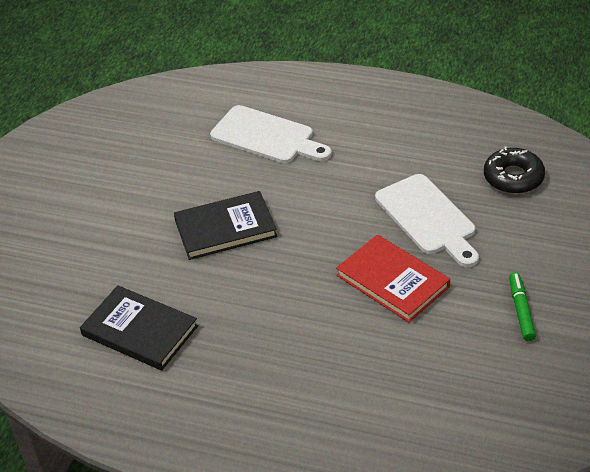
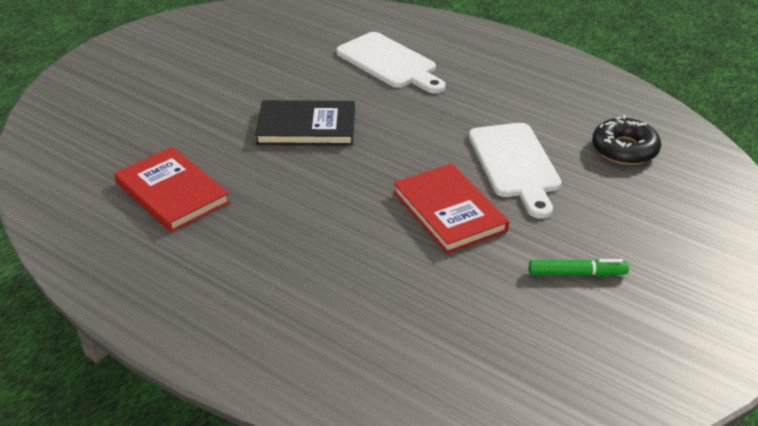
camera: 15 degrees right, 5 degrees down
(139, 331) = (172, 193): black book -> red book
(521, 310) = (577, 273): green marker -> green marker turned 75 degrees clockwise

